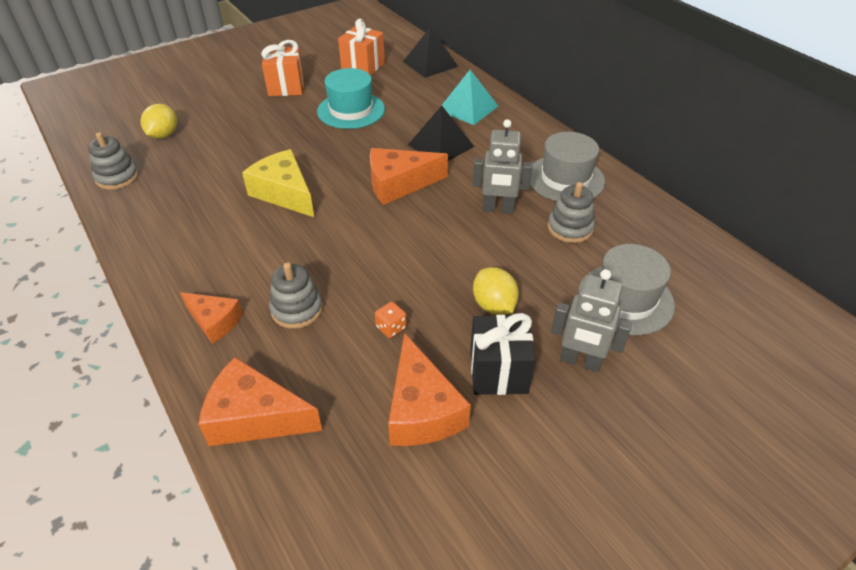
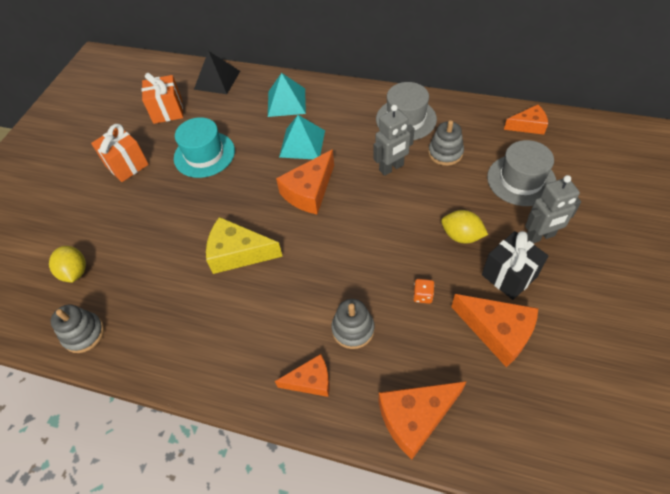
camera: 35 degrees left, 10 degrees up
(441, 145) = (302, 143): black pyramid -> turquoise pyramid
(699, 257) = (528, 126): none -> orange cheese

